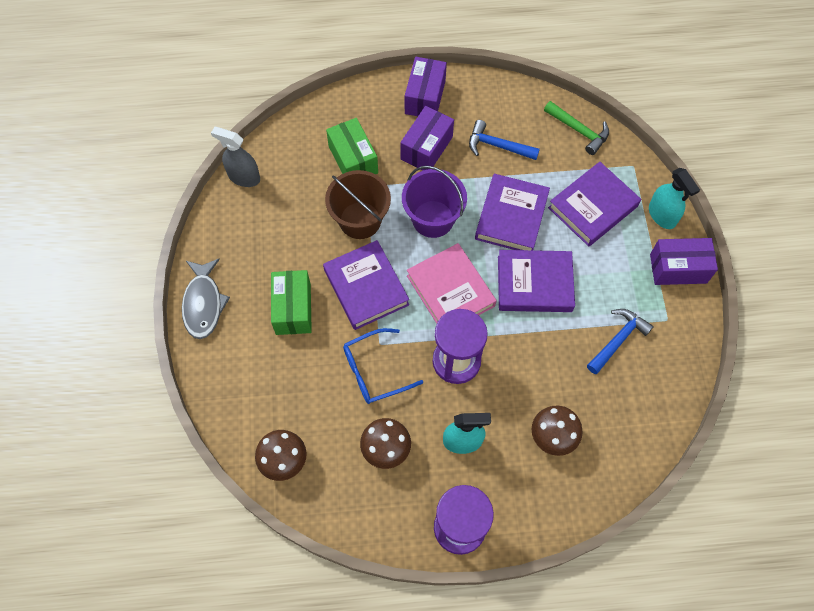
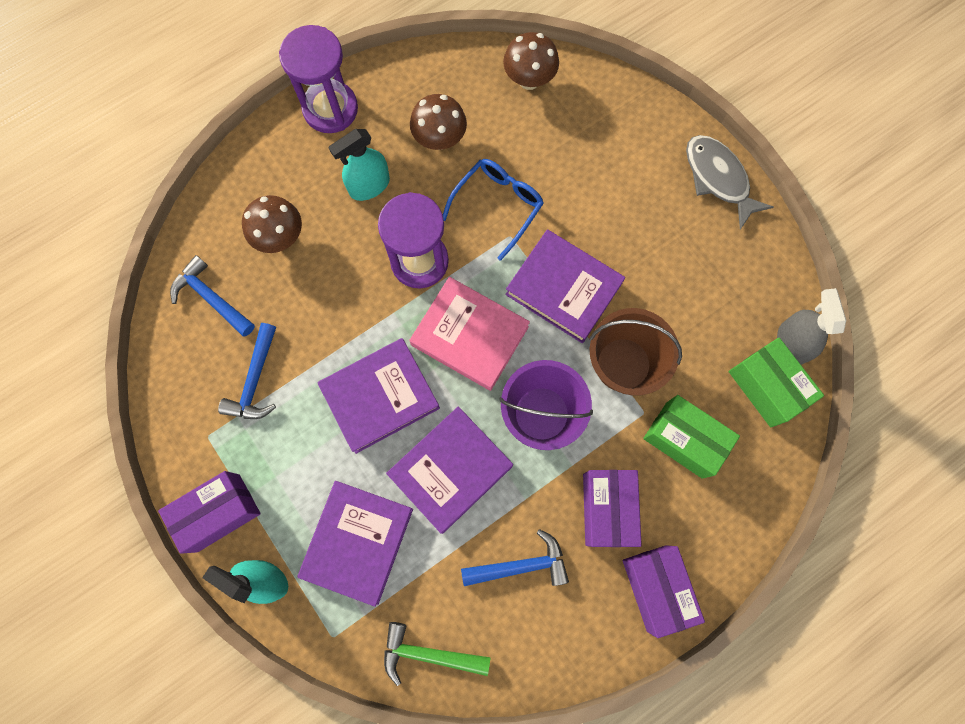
camera: 150 degrees right, 10 degrees up
(244, 177) = (791, 343): grey spray bottle -> grey spray bottle turned 90 degrees counterclockwise
(293, 309) = (623, 223): green box -> green box (766, 387)
(511, 217) = (450, 470): purple book -> purple book turned 60 degrees clockwise
(626, 417) = (211, 298): none -> blue hammer

